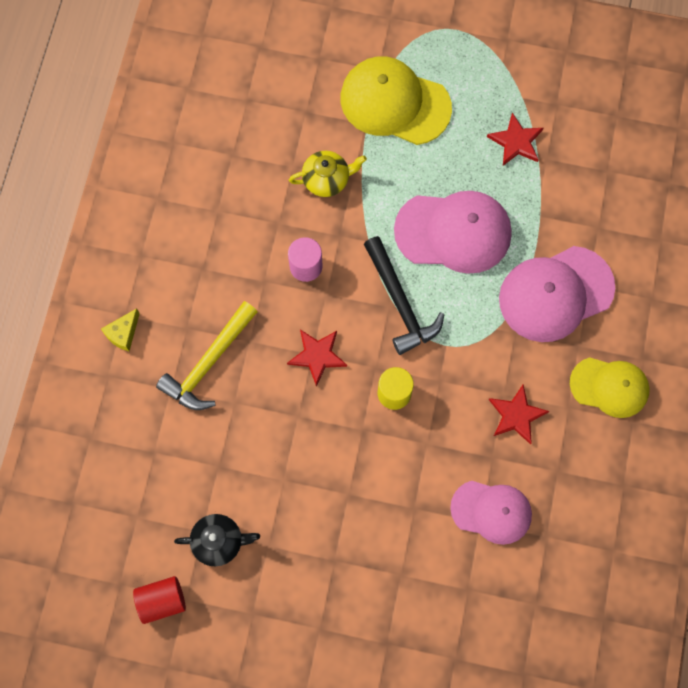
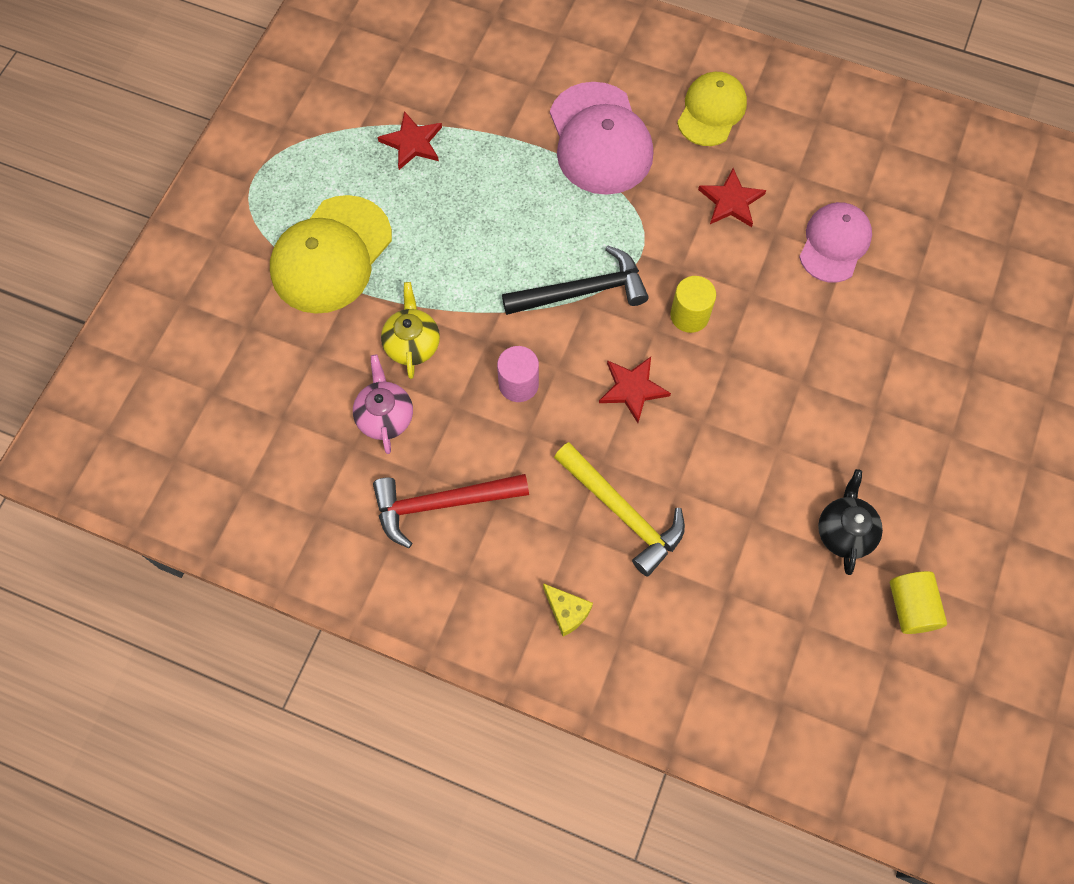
camera: 80 degrees left, 5 degrees down
(162, 600) = (910, 607): red cylinder -> yellow cylinder
(195, 228) = (441, 504): none -> red hammer
(261, 172) = (385, 416): none -> pink teapot
(453, 232) = (508, 223): pink cap -> none

